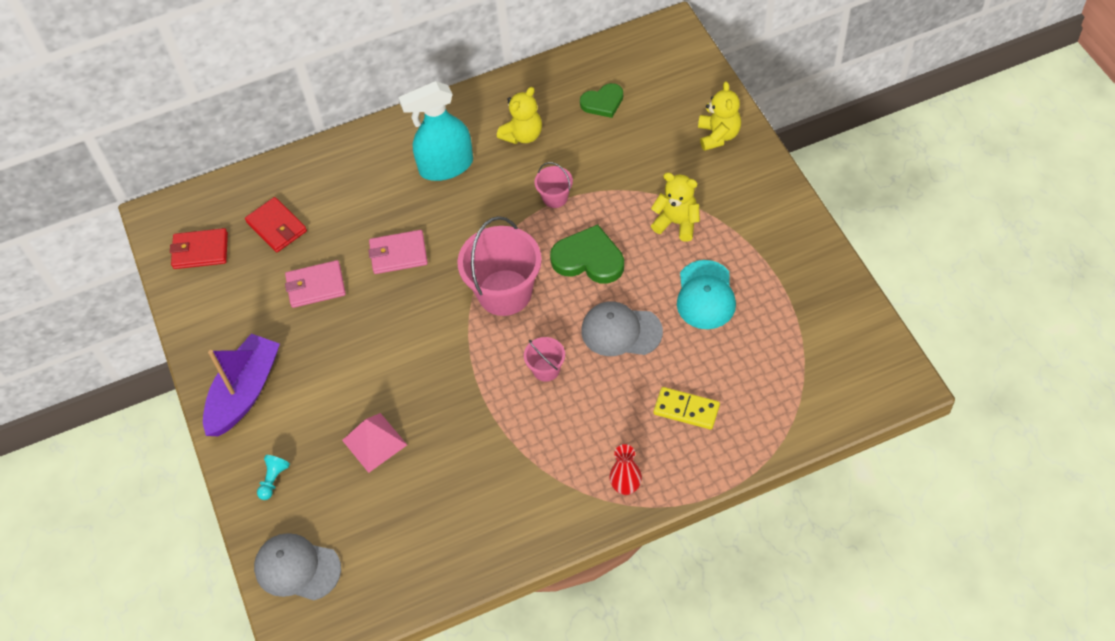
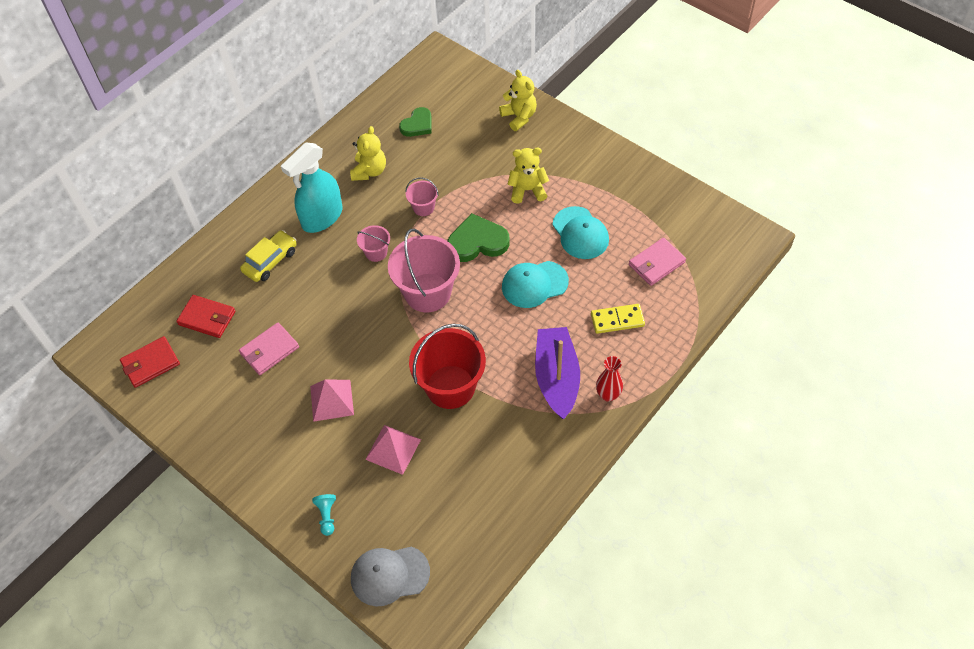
camera: 30 degrees left, 0 degrees up
(244, 392) = (259, 459): purple boat -> purple boat (556, 378)
(345, 364) = (332, 400): none -> pink pyramid
(369, 192) = (270, 261): none -> yellow car
(398, 254) = (324, 298): pink wallet -> pink wallet (656, 263)
(468, 403) = (450, 387): none -> red bucket
(546, 369) = (495, 335): pink bucket -> pink bucket (376, 252)
(621, 331) = (534, 284): grey cap -> turquoise cap

